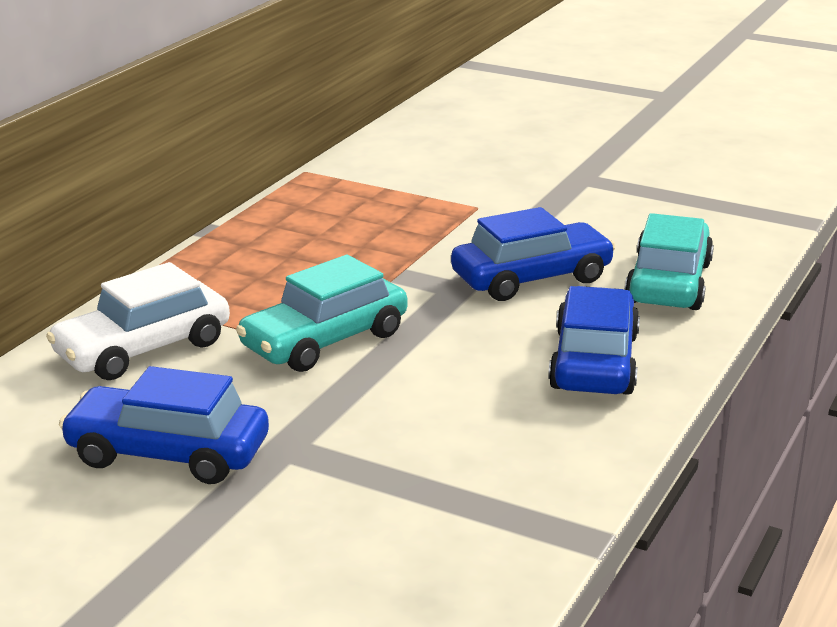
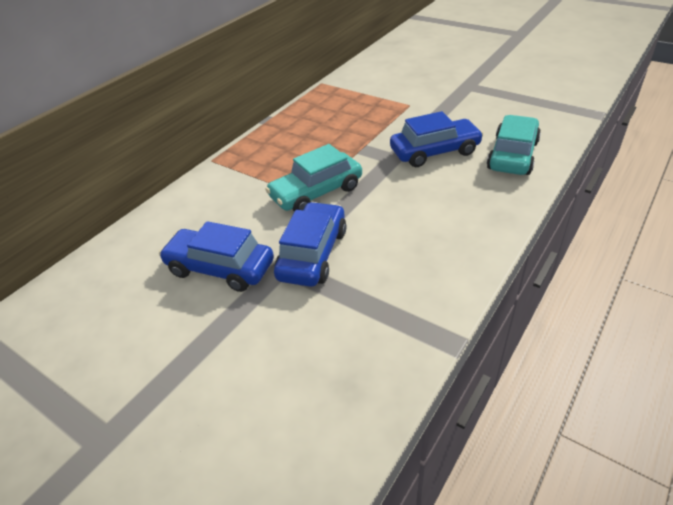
camera: 10 degrees right, 15 degrees up
(143, 349) = (220, 196): white car -> none
(594, 362) = (465, 210): blue car -> blue car (312, 254)

